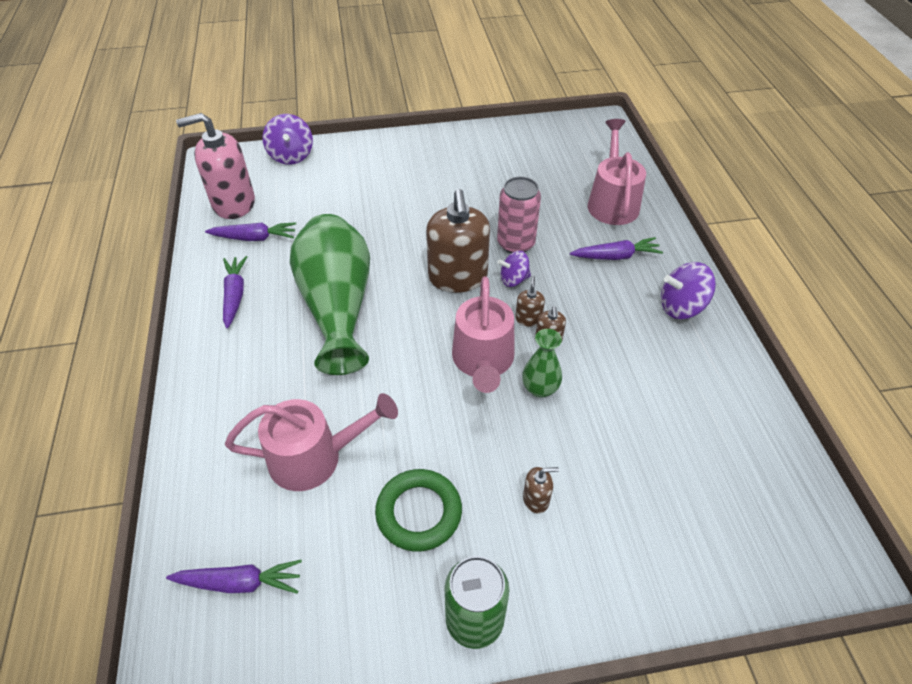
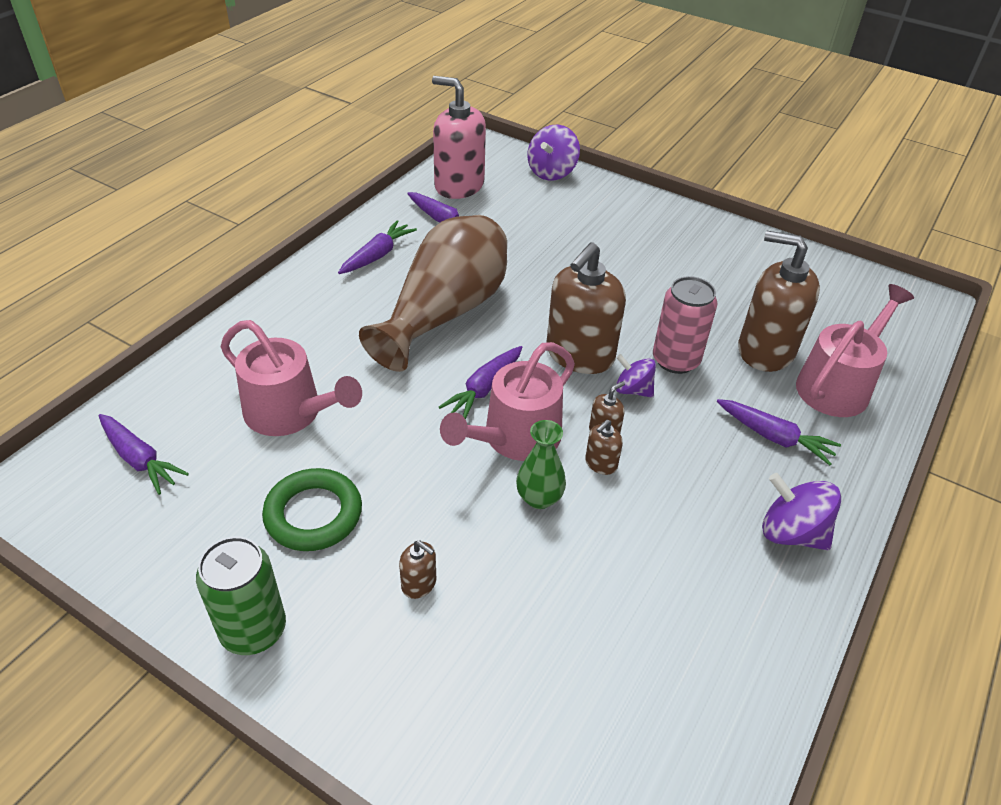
camera: 40 degrees right, 5 degrees down
(337, 307) = (444, 313): green vase -> brown vase
(426, 342) = (484, 388): none -> purple carrot
(555, 204) = (765, 350): none -> brown soap dispenser

